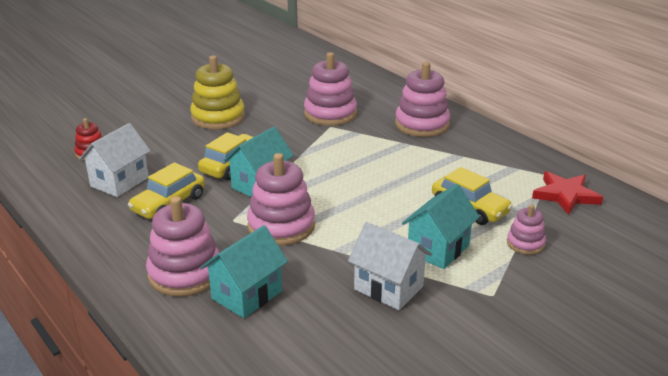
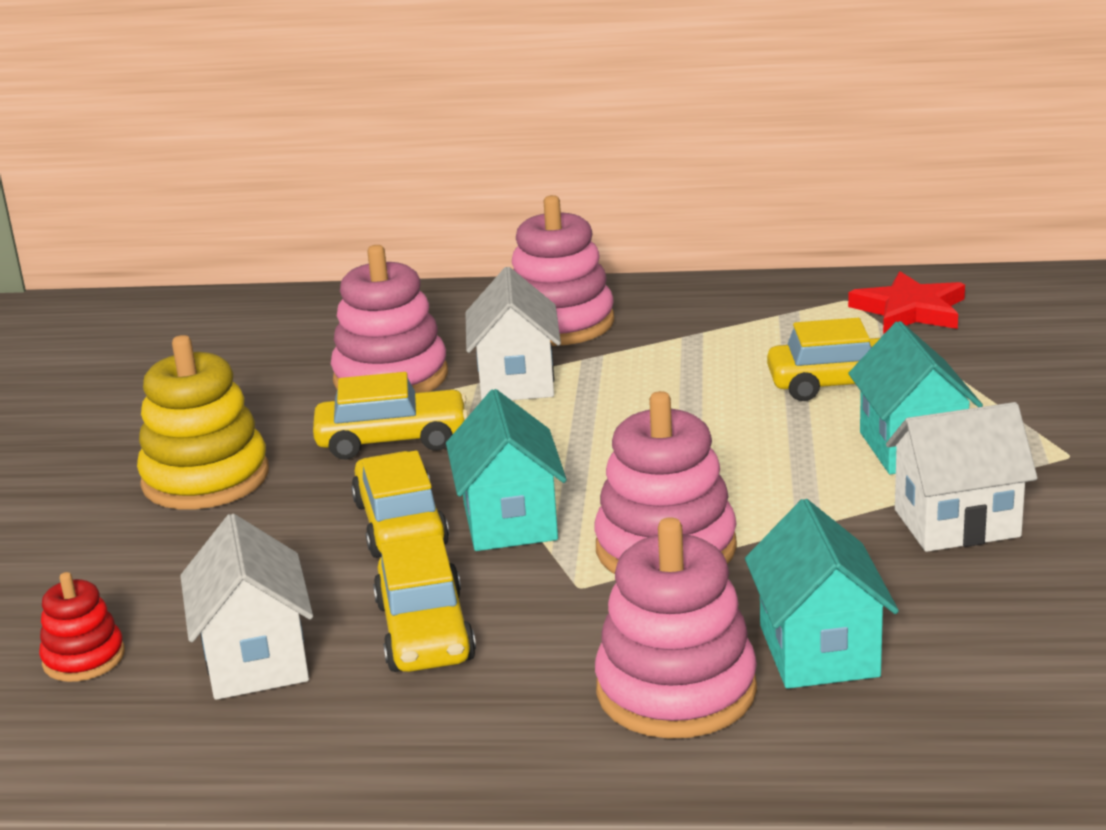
camera: 45 degrees left, 5 degrees down
(287, 136) = (392, 440): none -> yellow car
(363, 138) = (516, 381): none -> white house
(525, 243) = (983, 384): pink stacking toy -> none

